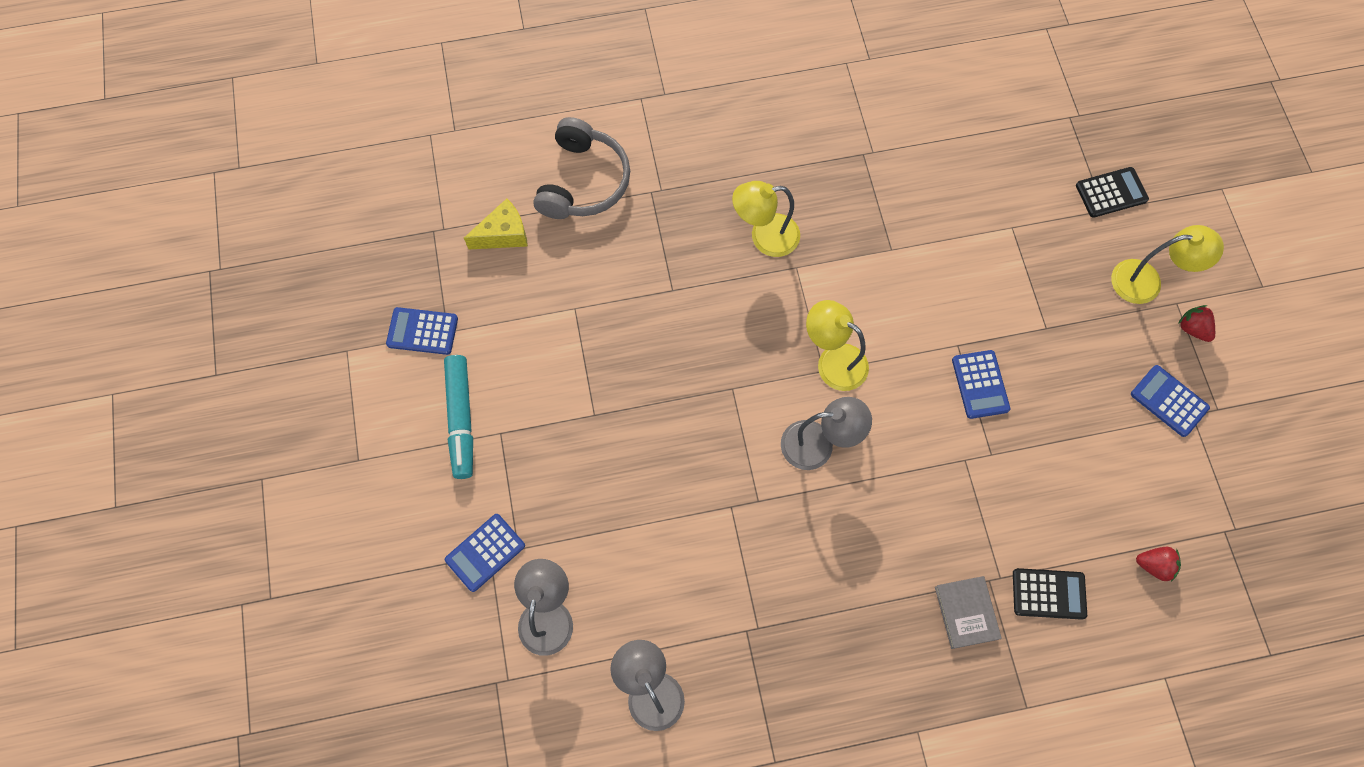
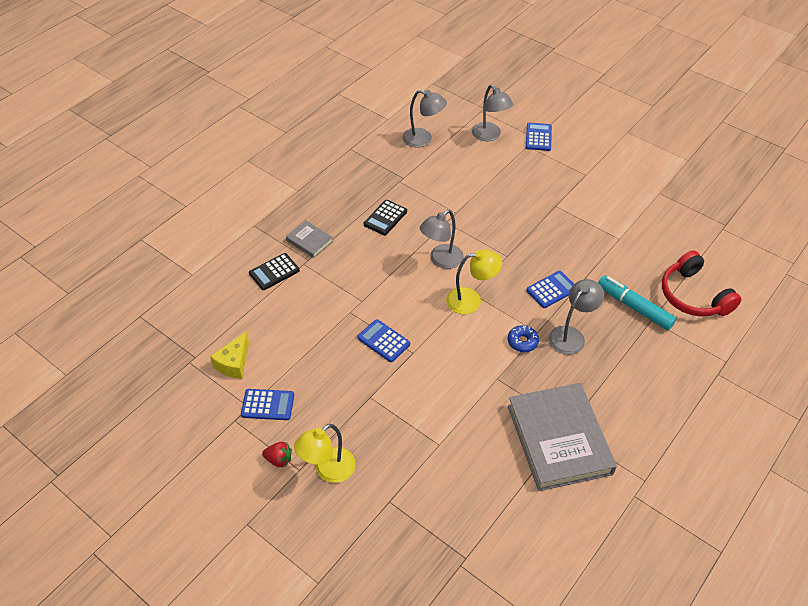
camera: 140 degrees right, 20 degrees down
(422, 331) = (669, 186): blue calculator -> blue calculator (551, 290)
(461, 419) = (608, 169): turquoise marker -> turquoise marker (634, 307)
(504, 234) = (694, 245): yellow cheese -> yellow cheese (234, 363)
(583, 181) = (693, 296): grey headphones -> red headphones
(764, 237) = (571, 335): yellow lamp -> grey lamp
(824, 268) = (522, 342): none -> blue donut
(888, 148) = (559, 439): none -> grey book
(1111, 193) = (394, 518): black calculator -> black calculator (385, 218)
(1154, 565) = (226, 317): red strawberry -> none

